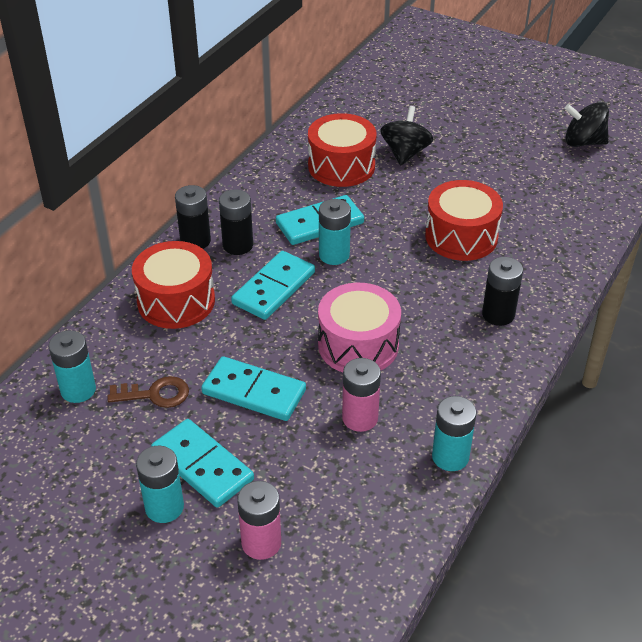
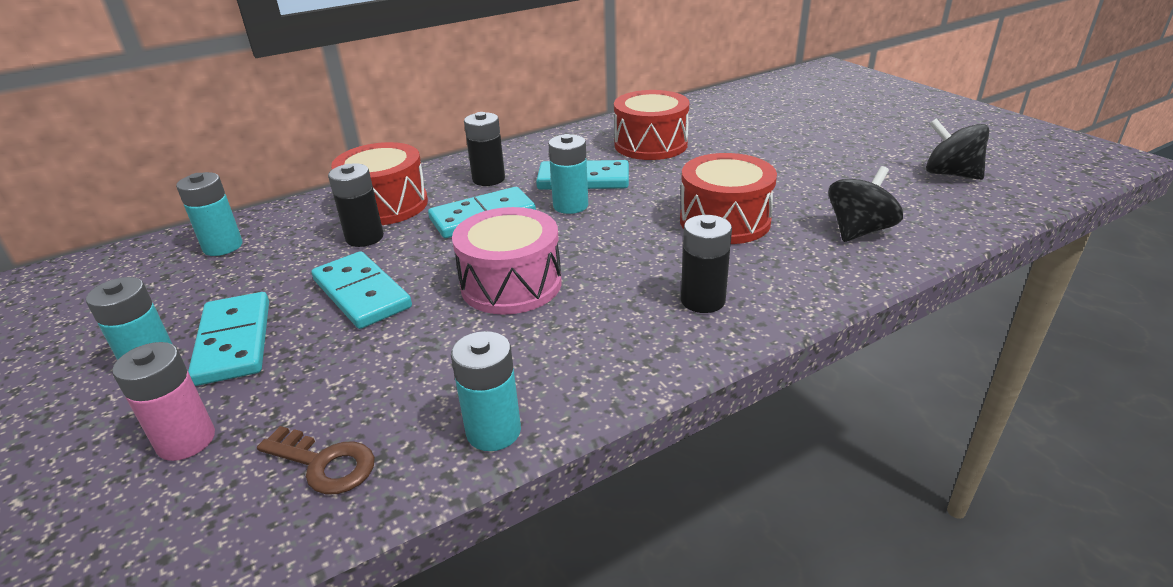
camera: 30 degrees right, 10 degrees down
(155, 394) = (276, 268): brown key -> brown key (324, 463)
(195, 241) = (456, 168): black battery -> black battery (364, 237)
(360, 418) = (436, 352): pink battery -> none
(405, 153) = (726, 147): black spinning top -> black spinning top (859, 231)

